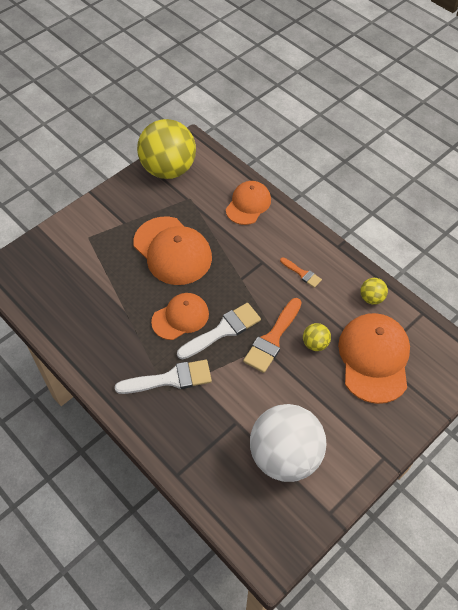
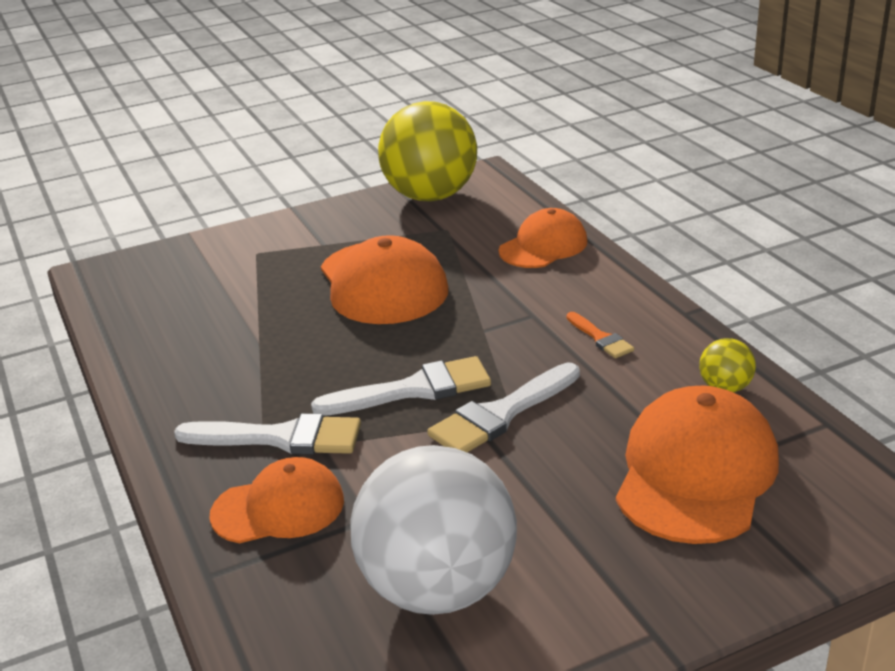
camera: 20 degrees right, 25 degrees down
(180, 317) = (348, 362): orange cap -> orange cap (278, 508)
(272, 339) = (501, 414): orange brush -> white brush
(315, 344) = (582, 433): yellow ball -> none

